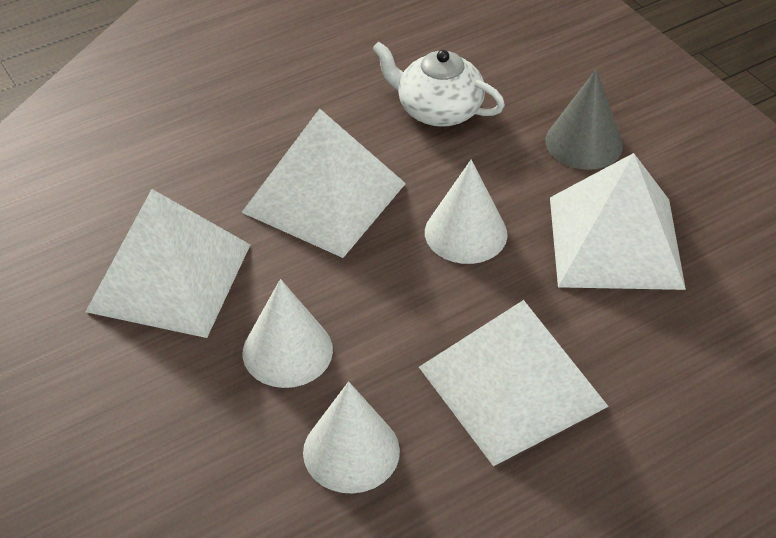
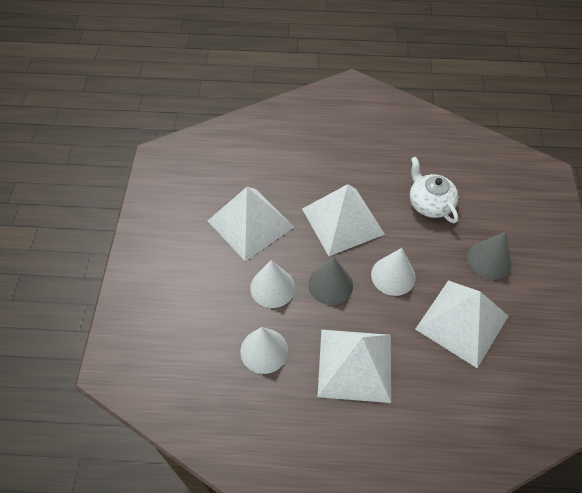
camera: 35 degrees right, 10 degrees up
(380, 296) = (330, 284): none -> grey cone

